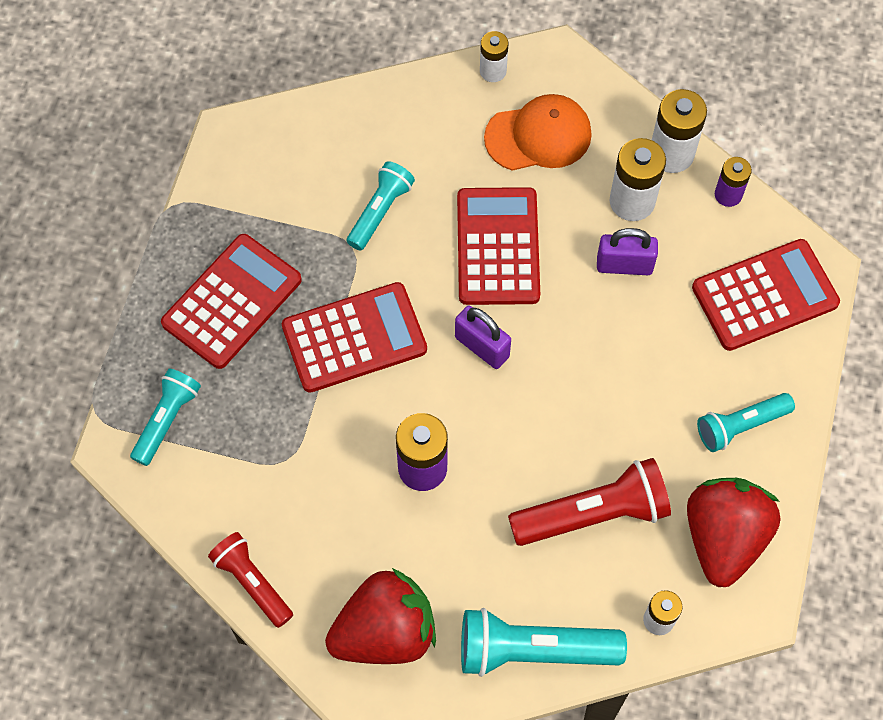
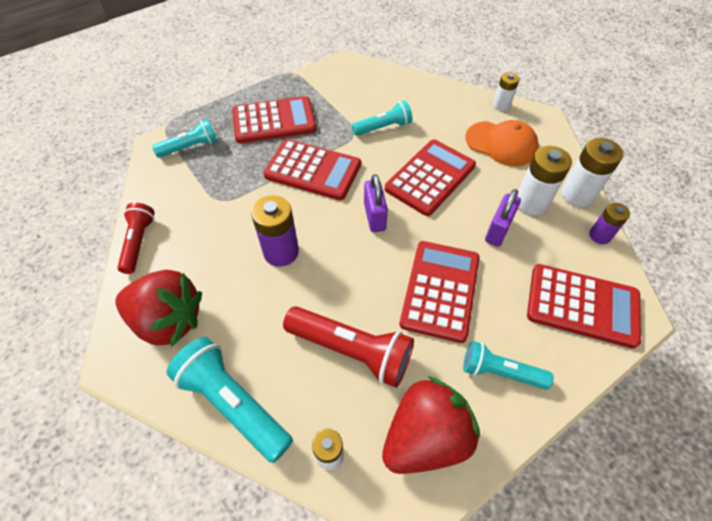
camera: 40 degrees right, 10 degrees down
(622, 383) = (440, 290): none -> red calculator
(624, 265) = (498, 230): purple padlock -> purple padlock turned 75 degrees clockwise

